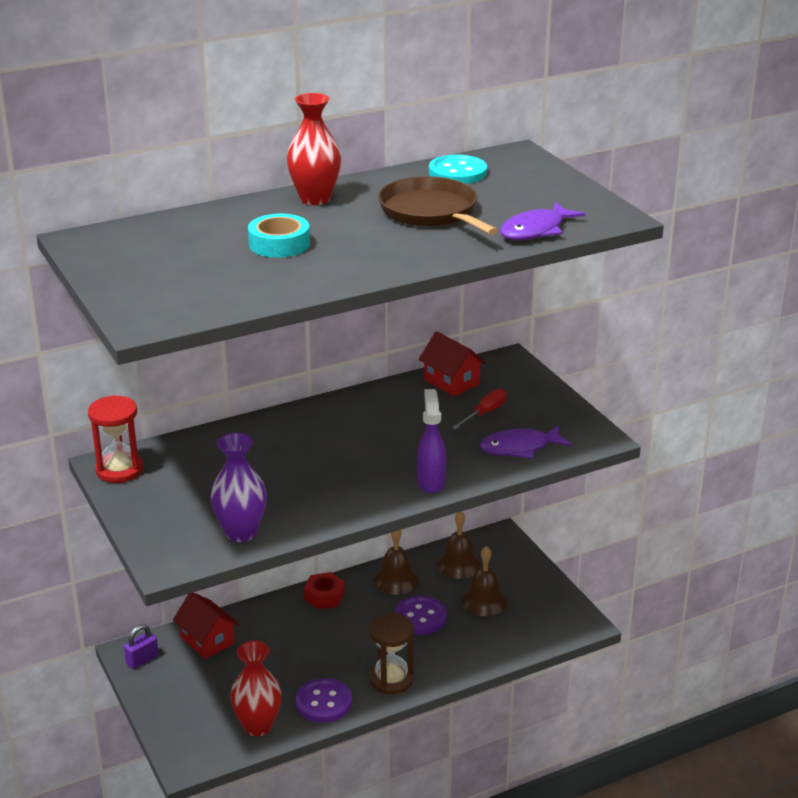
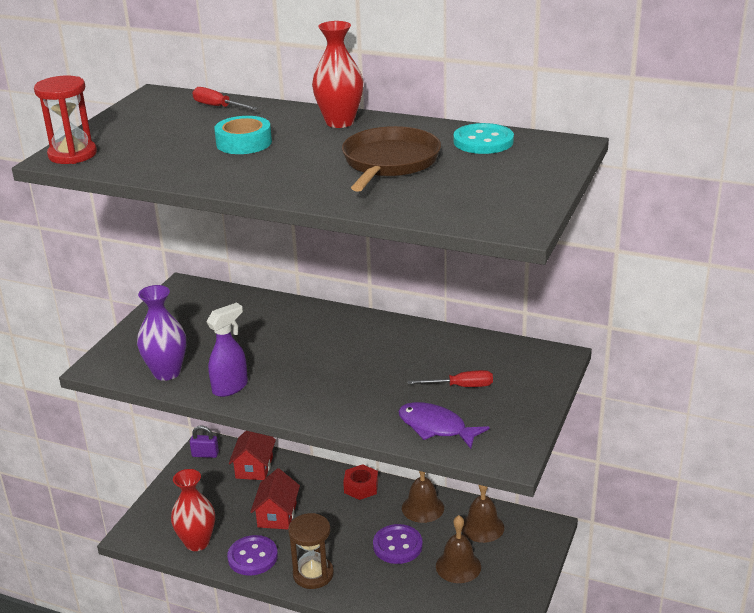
camera: 50 degrees right, 0 degrees up
(119, 470) = (183, 294): red hourglass -> red hourglass (72, 154)
(173, 226) = (218, 107): none -> red screwdriver
(431, 482) = (330, 413): purple spray bottle -> purple spray bottle (230, 387)
(451, 382) = (481, 350): red house -> red house (277, 515)
(536, 230) = (428, 208): purple fish -> none

